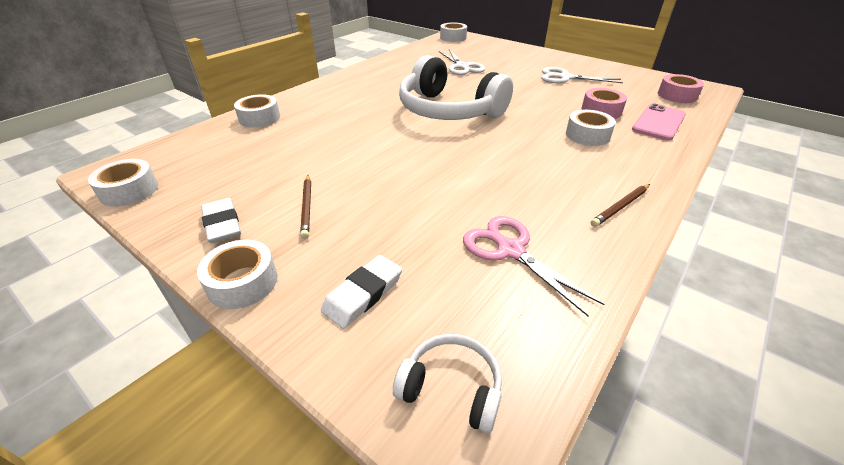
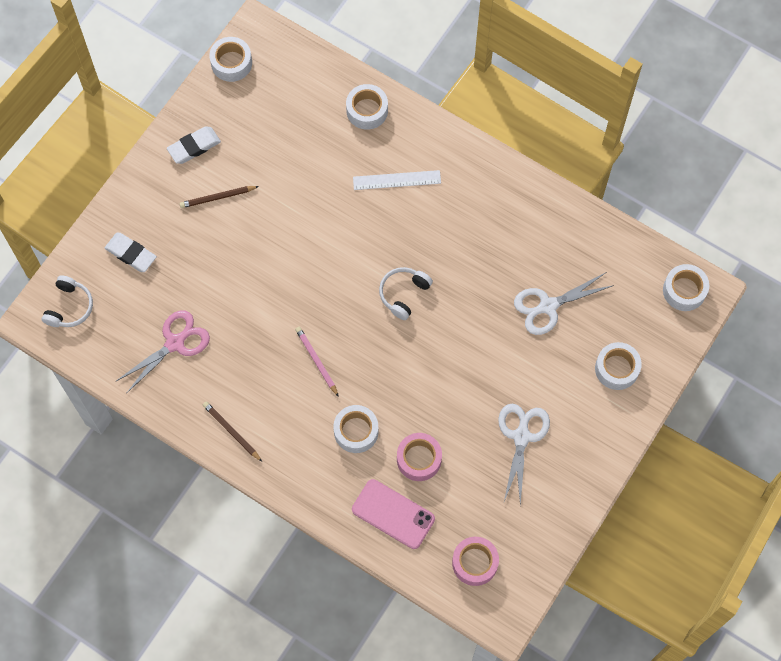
camera: 85 degrees right, 30 degrees up
(242, 282) = (138, 182): white tape -> white tape (616, 369)
(338, 109) = (397, 180): none -> white ruler
(449, 110) = (403, 294): white headphones -> white headphones, size x0.44
(519, 151) = (316, 361): none -> pink pencil

